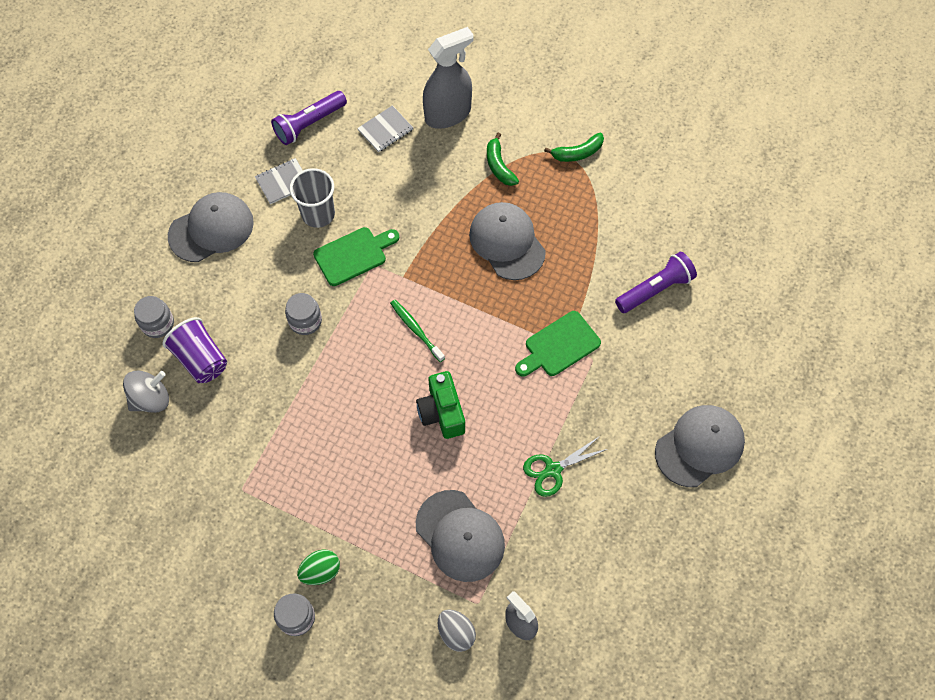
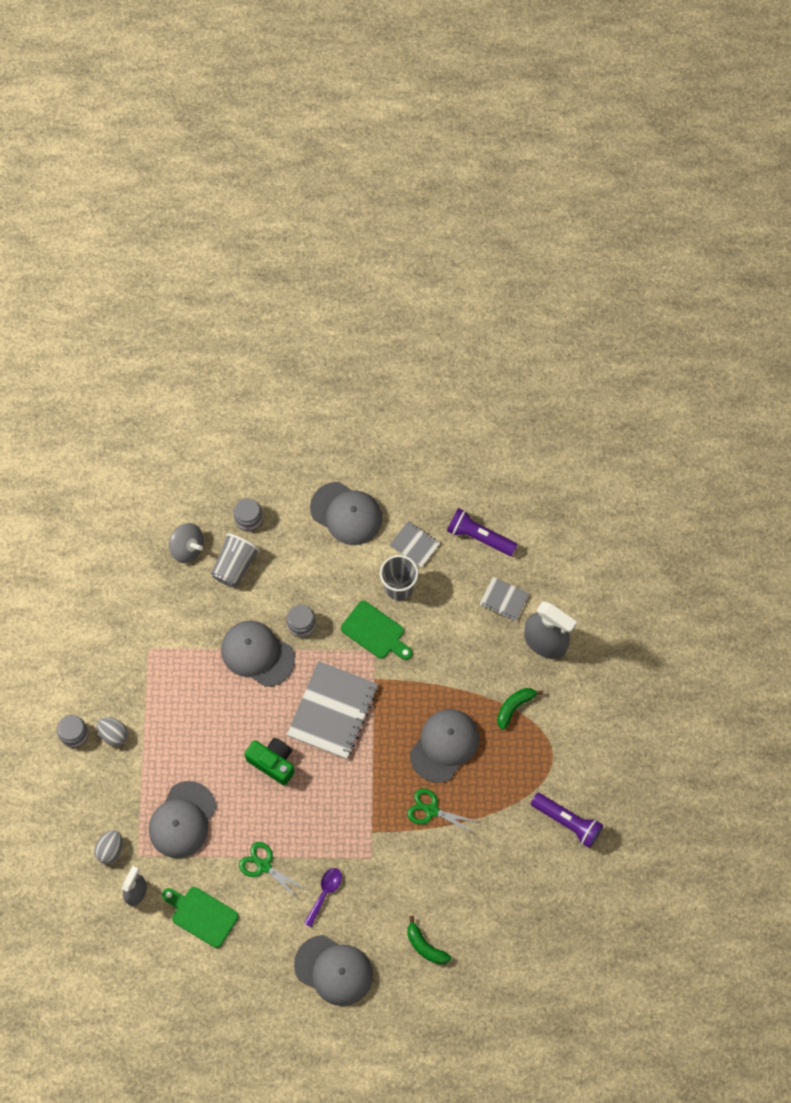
camera: 65 degrees right, 5 degrees up
(201, 359) = (235, 566): purple cup -> grey cup
(312, 378) = (257, 654): none -> grey cap
(321, 571) = (113, 734): green egg -> grey egg
(416, 330) = (332, 711): green toothbrush -> grey notebook
(442, 412) = (273, 762): green camera -> green camera turned 75 degrees clockwise
(559, 346) = (370, 826): green cutting board -> green cutting board (201, 915)
(569, 282) = (431, 810): none -> green scissors
(577, 153) = (560, 766): green banana -> green banana (425, 946)
(611, 420) = (324, 893): none -> purple spoon
(655, 289) = (457, 882): purple flashlight -> purple flashlight (567, 821)

